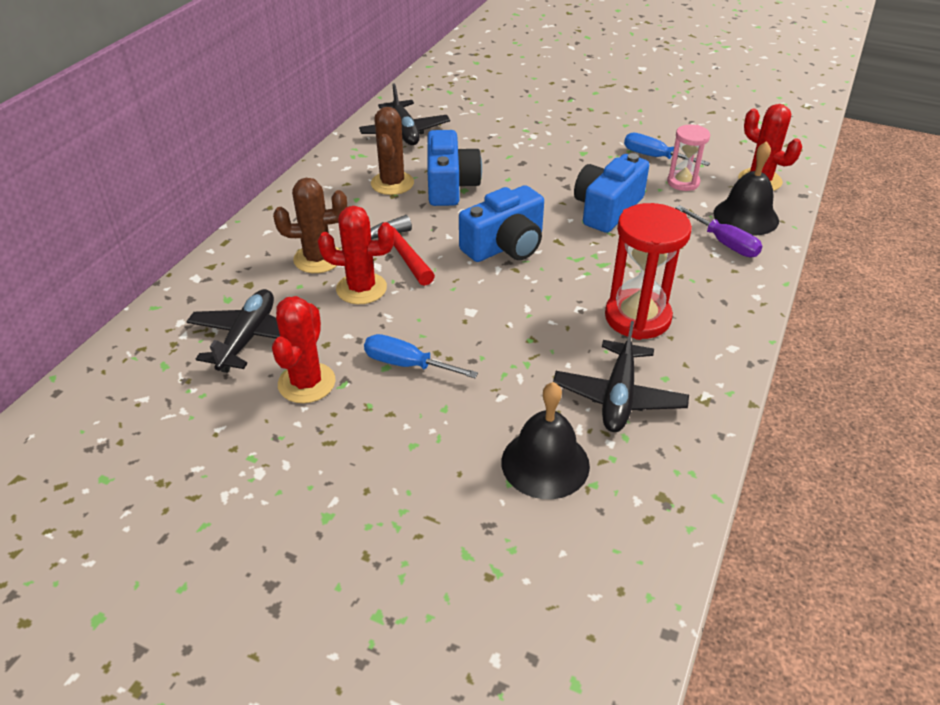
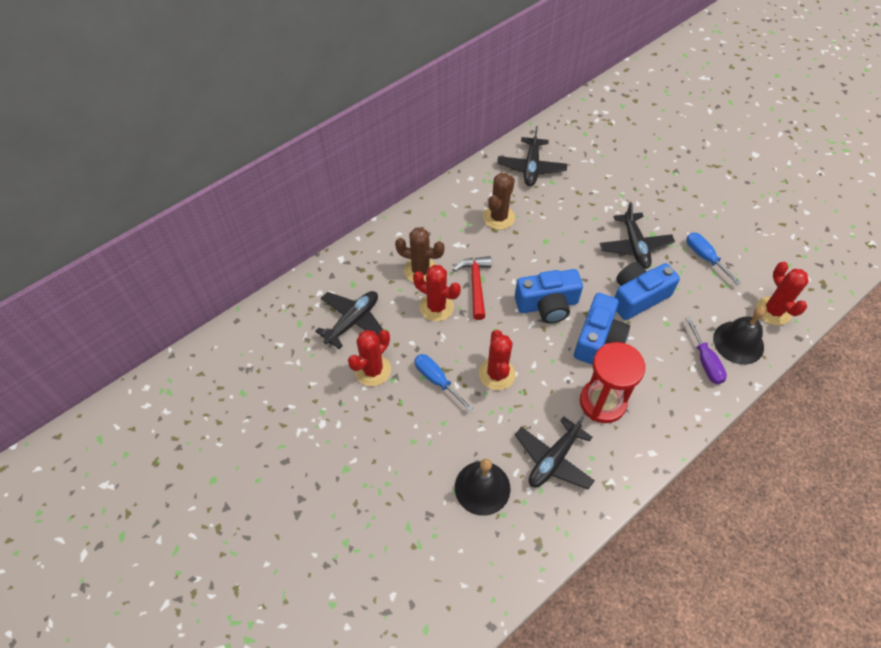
camera: 25 degrees right, 15 degrees up
(450, 185) = (538, 233): blue camera -> blue camera (598, 339)
(485, 332) = (497, 374): none -> red cactus
(571, 167) = (634, 246): none -> black plane
(683, 182) = (711, 291): pink hourglass -> none

